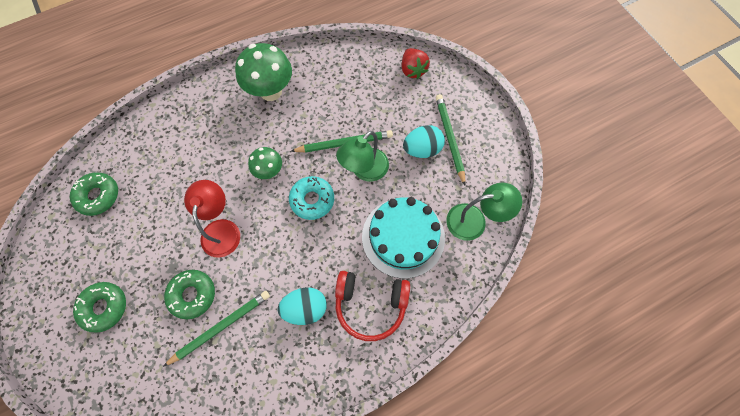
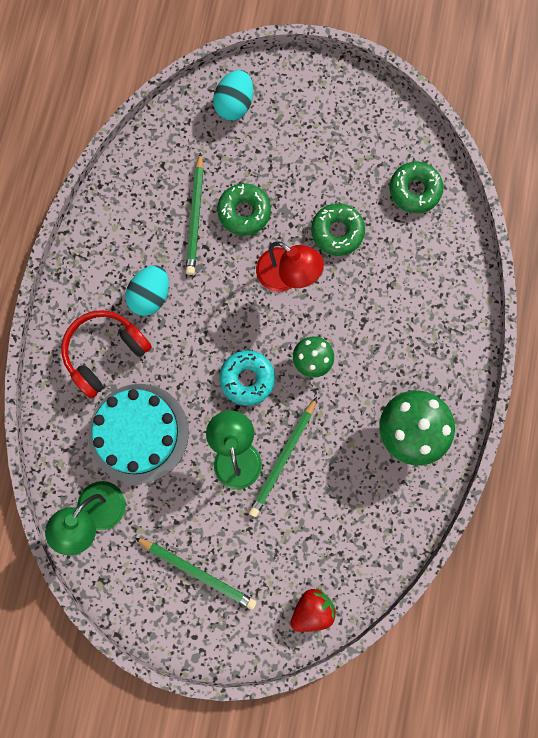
camera: 130 degrees right, 10 degrees up
(104, 307) = (294, 136): green donut -> green donut (337, 232)
(413, 70) = (312, 609): red strawberry -> red strawberry turned 120 degrees clockwise
(422, 149) = (210, 532): turquoise egg -> turquoise egg (234, 105)

